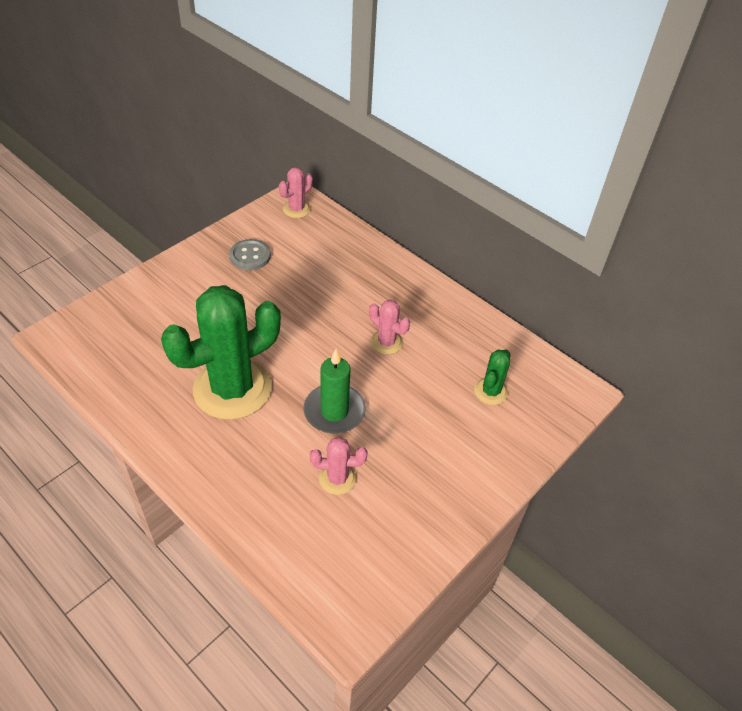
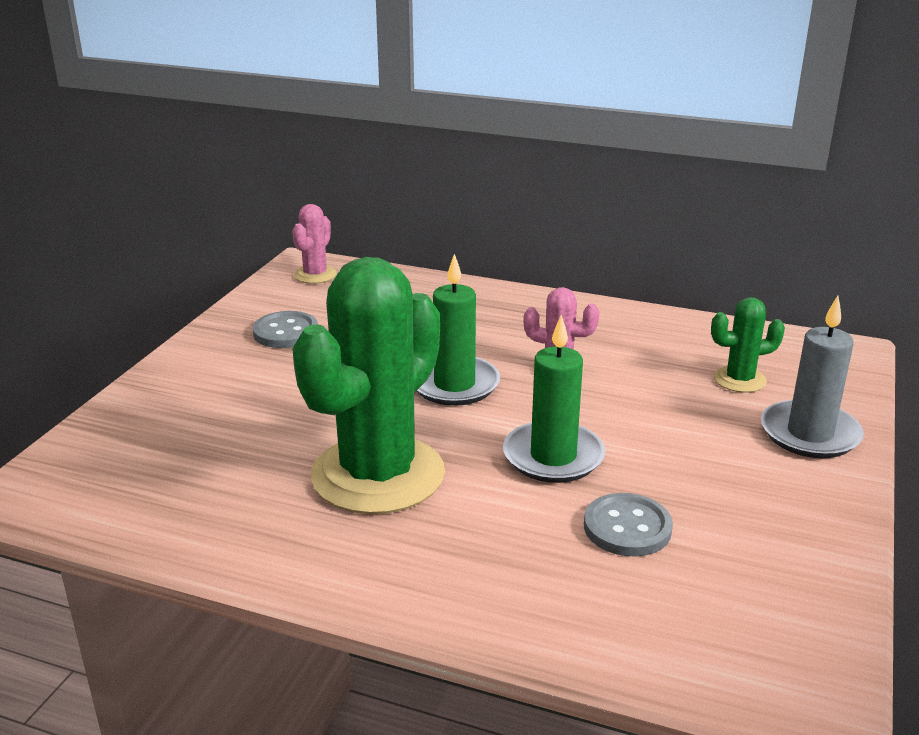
camera: 20 degrees left, 20 degrees down
(317, 334) = (454, 385): none -> green candle
(337, 478) = (627, 527): pink cactus -> grey button
(491, 391) = (739, 380): green cactus -> green cactus turned 75 degrees clockwise
(497, 451) = (809, 434): none -> grey candle

